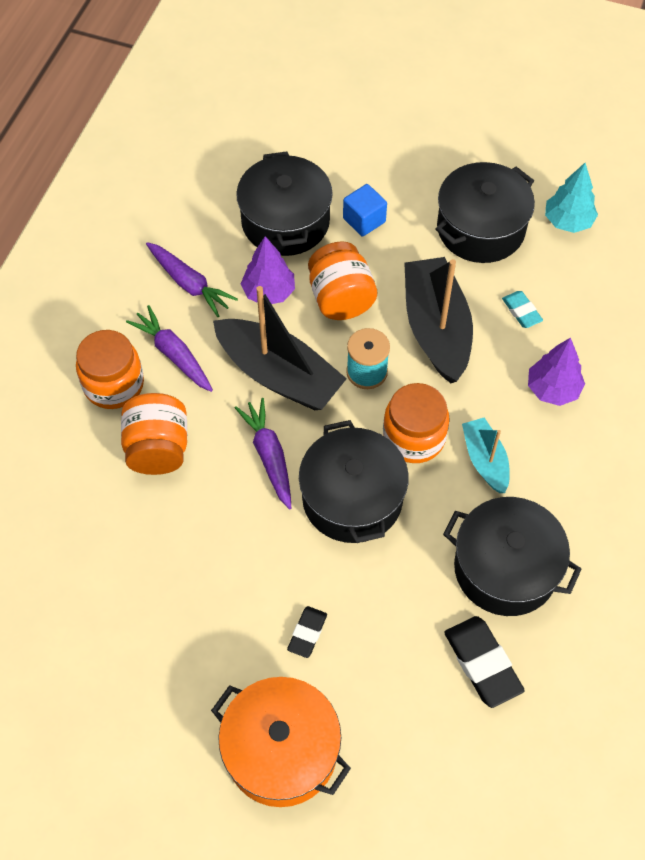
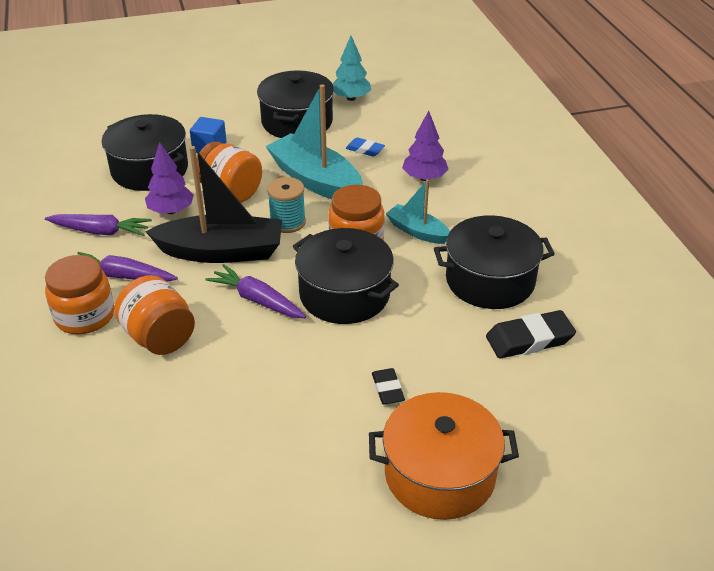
camera: 35 degrees left, 20 degrees down
(436, 329) = (315, 180): black boat -> turquoise boat
(482, 663) = (529, 339): black eraser -> black eraser turned 45 degrees counterclockwise
(521, 311) = (365, 149): turquoise eraser -> blue eraser

